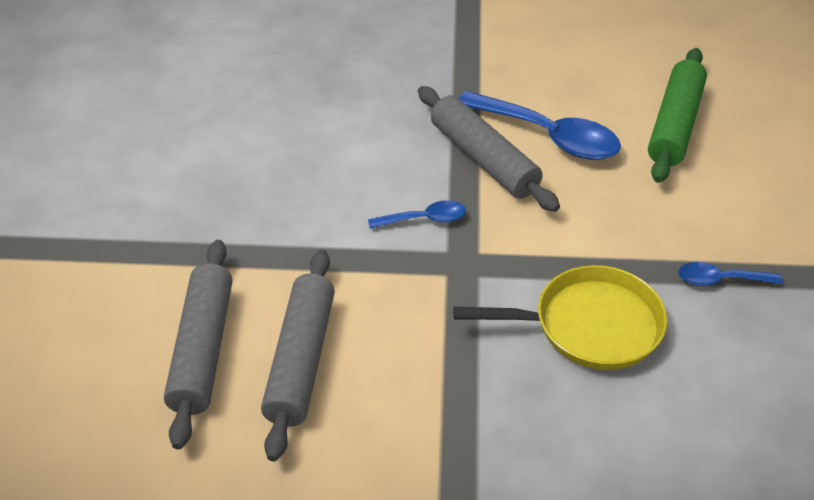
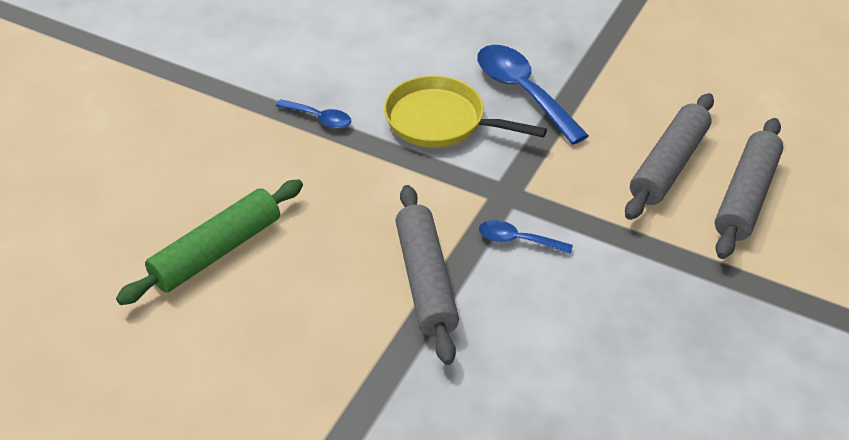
camera: 155 degrees left, 0 degrees up
(548, 136) = (345, 283): blue spoon -> blue spoon (523, 92)

